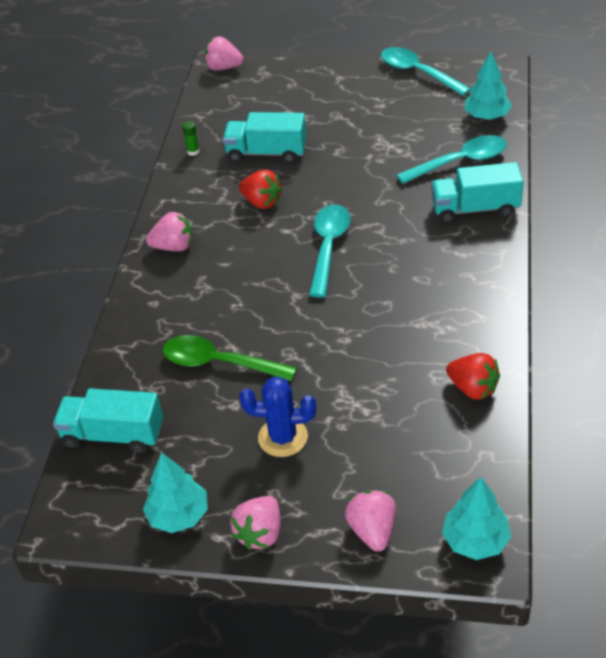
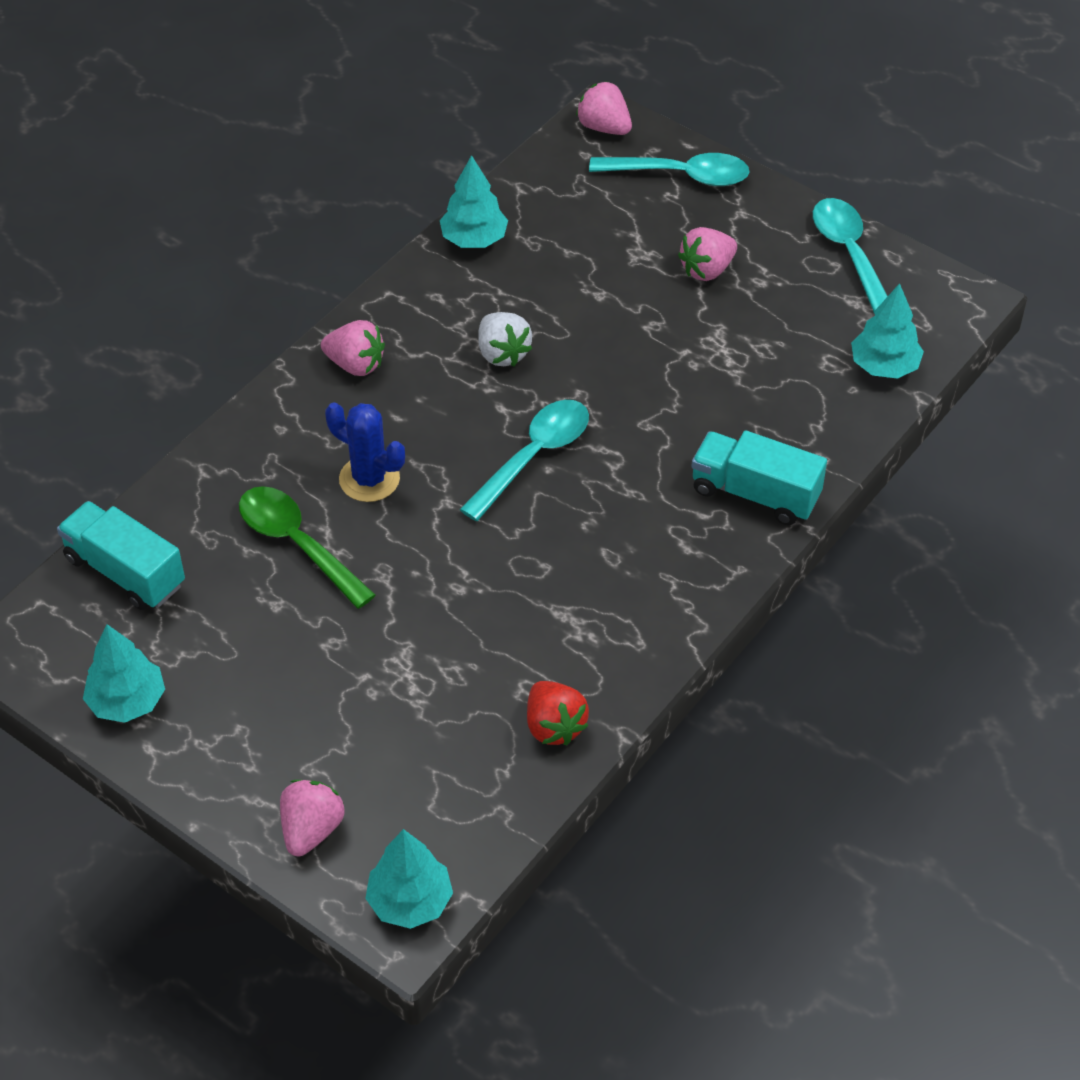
camera: 25 degrees right, 5 degrees up
(193, 151) = (474, 239): green glue stick -> turquoise tree
(260, 533) = (194, 768): pink strawberry -> pink strawberry (707, 270)
(261, 202) = (502, 353): red strawberry -> white strawberry
(266, 153) = (561, 284): turquoise truck -> none
(283, 437) = (299, 671): blue cactus -> blue cactus (369, 479)
(460, 162) = (792, 417): turquoise spoon -> turquoise spoon (680, 175)

